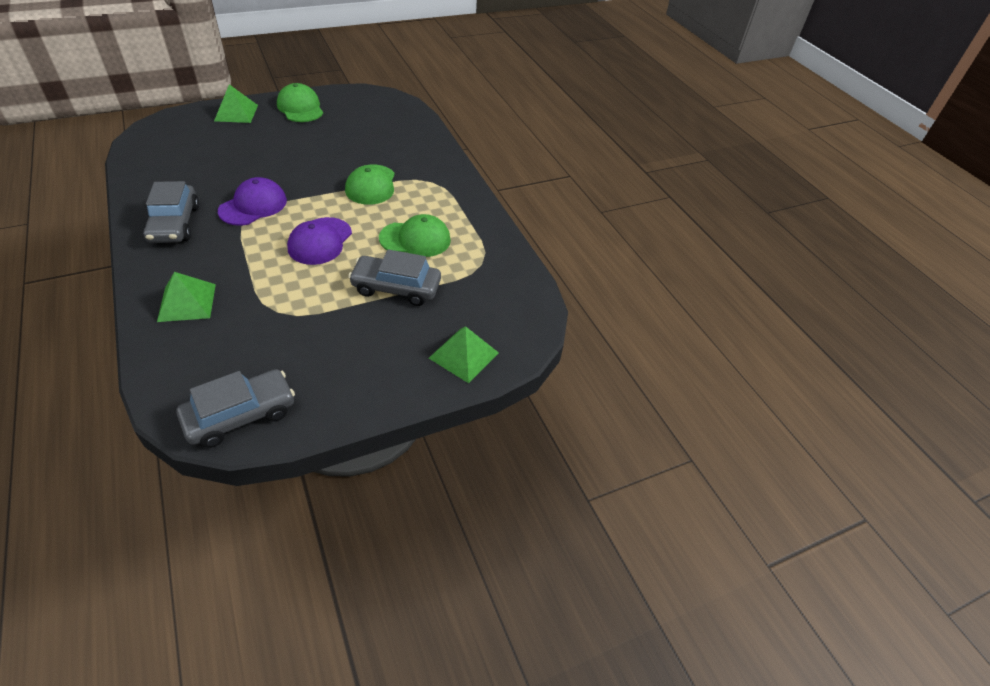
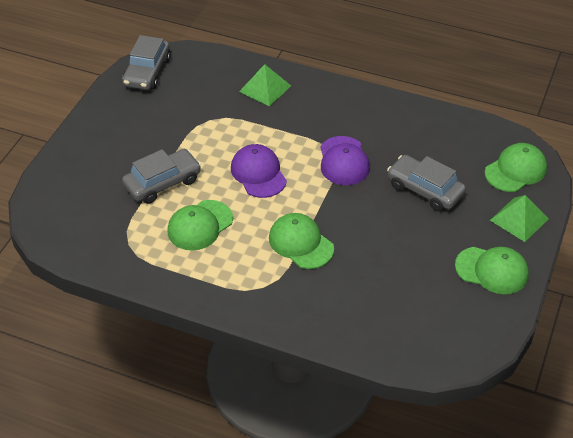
camera: 140 degrees right, 0 degrees up
(175, 224) = (361, 114): grey car -> grey car (425, 190)
(179, 129) = (515, 170): none -> green cap
(463, 355) = (67, 176): green pyramid -> none

